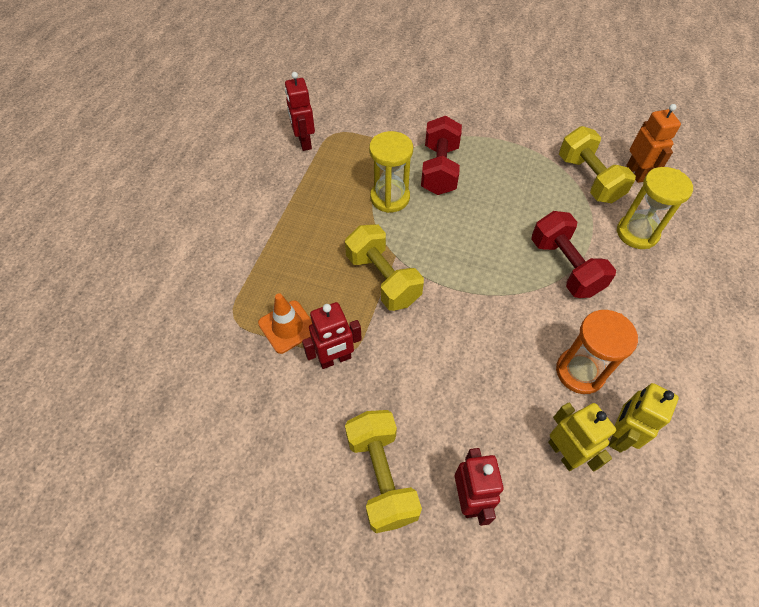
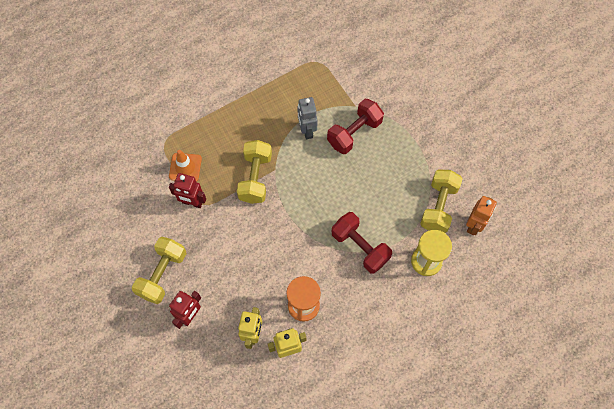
camera: 40 degrees right, 10 degrees up
(304, 142) = (293, 56): red robot -> none
(390, 198) = (307, 130): yellow hourglass -> grey robot
(565, 267) = (360, 247): red dumbbell -> red dumbbell turned 60 degrees counterclockwise

